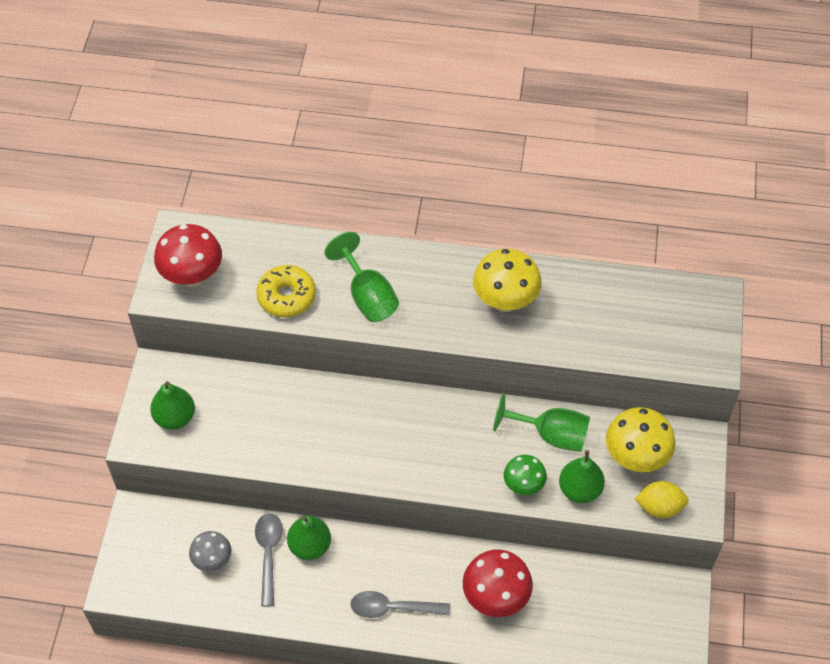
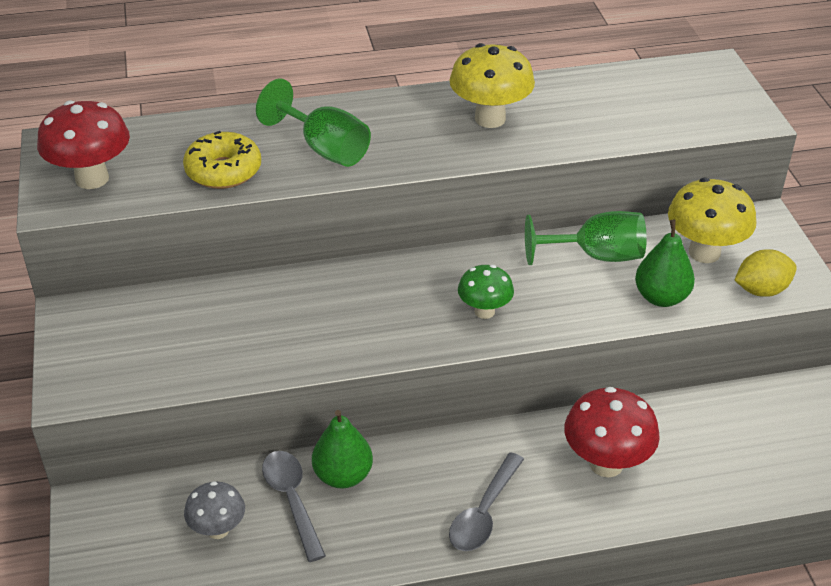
camera: 20 degrees left, 15 degrees down
(175, 417) = (114, 356): green pear -> none
(392, 608) = (484, 513): grey spoon -> grey spoon turned 45 degrees counterclockwise
(523, 485) = (593, 311): green mushroom -> green mushroom (484, 311)

